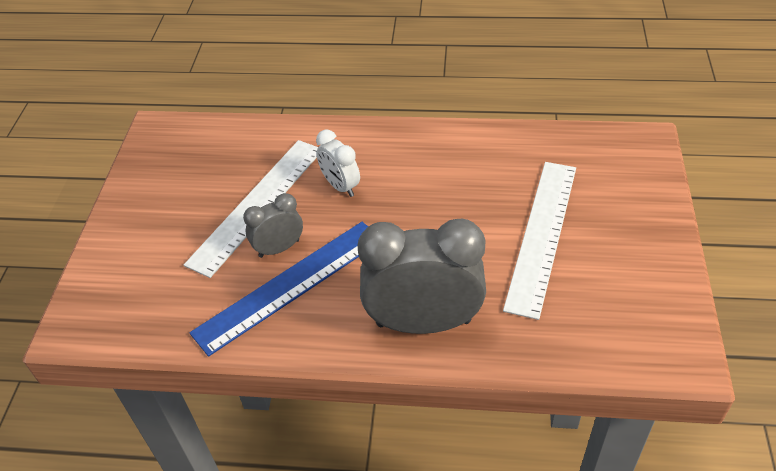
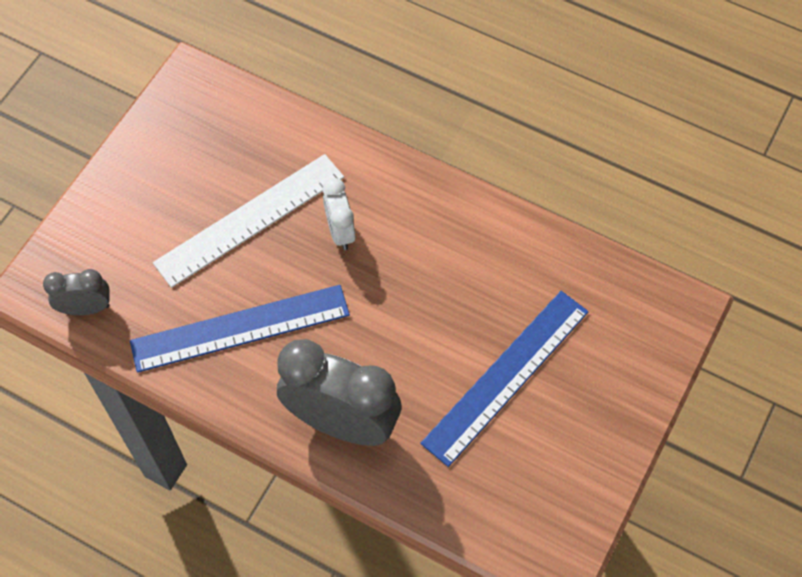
camera: 20 degrees right, 15 degrees up
(279, 248) = (248, 281): grey clock -> grey clock (86, 308)
(542, 235) = (506, 376): white ruler -> blue ruler

